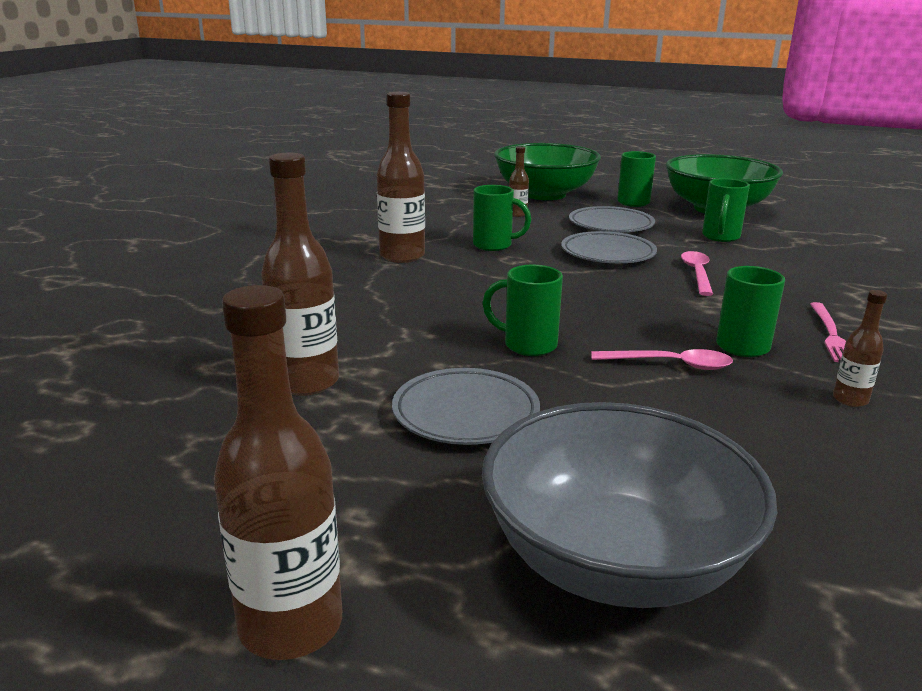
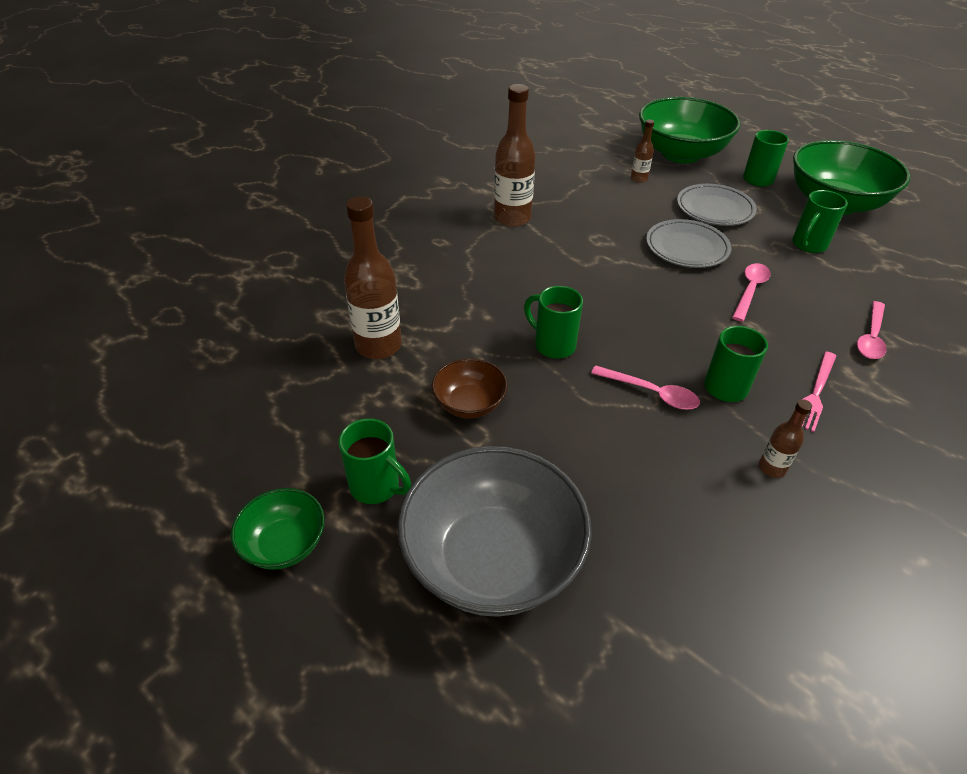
camera: 20 degrees right, 20 degrees up
(291, 625) = (285, 544): brown bottle -> green bowl
(465, 413) = (469, 404): grey plate -> brown bowl
(494, 245) = (594, 218): green mug -> green mug (376, 486)
(839, 288) = (871, 337): none -> pink spoon

